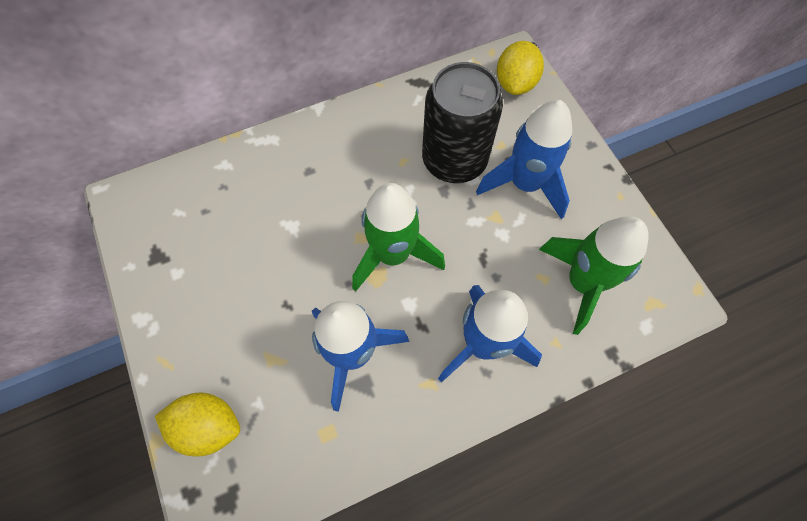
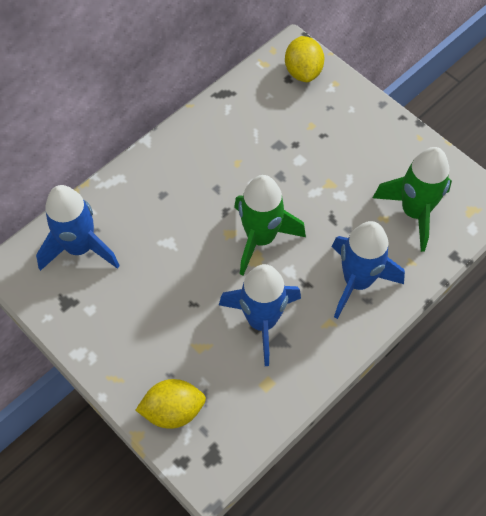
camera: 20 degrees left, 5 degrees down
(454, 160) = (279, 149): black can -> none
(525, 184) = (342, 151): blue rocket -> blue rocket (80, 247)

